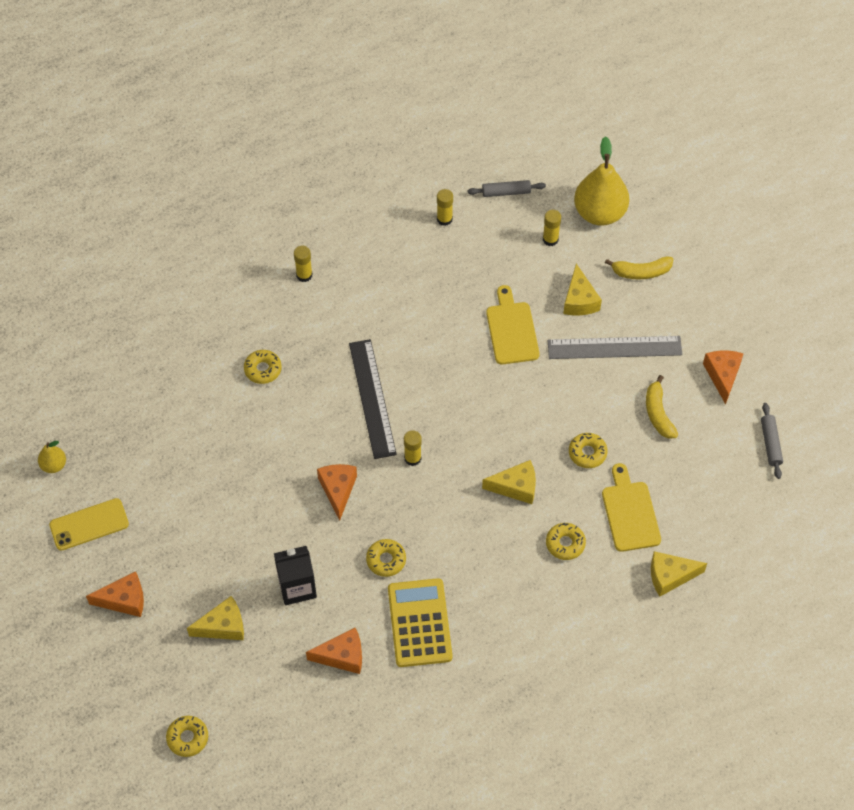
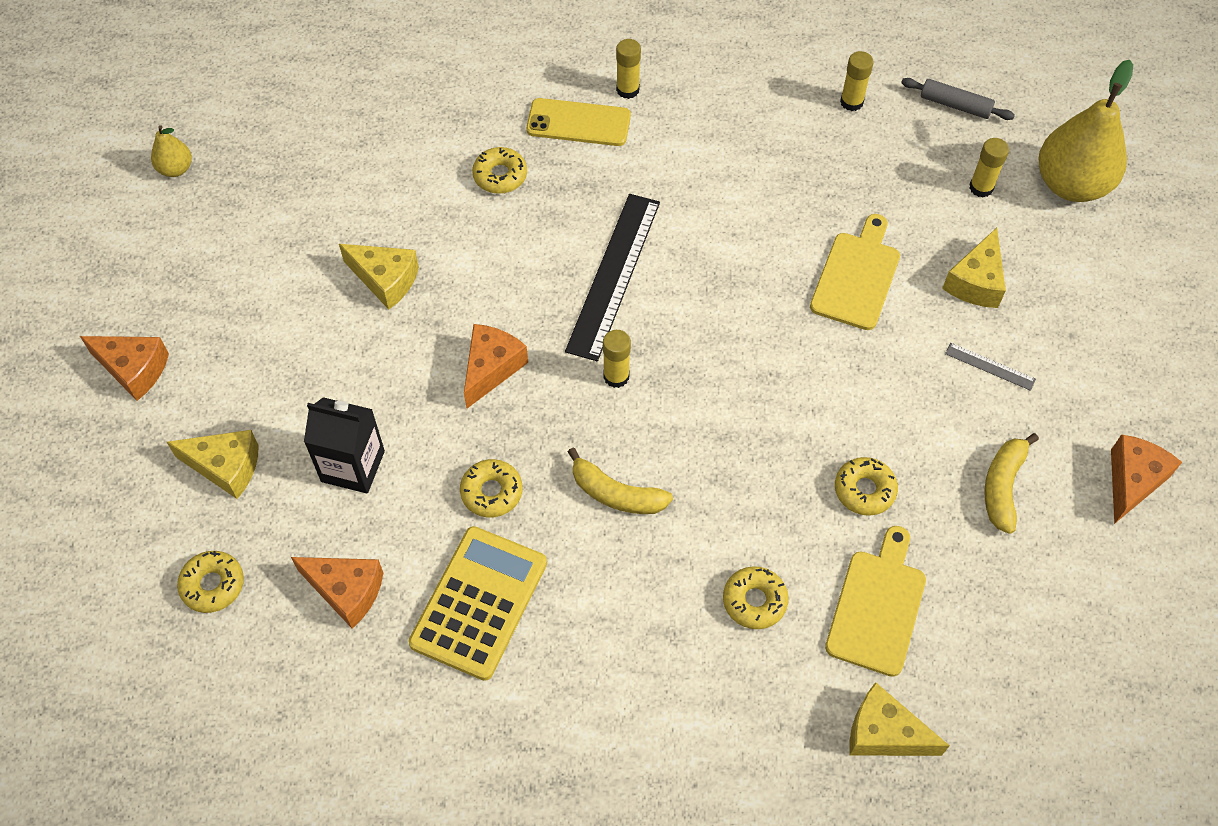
camera: 30 degrees right, 0 degrees up
(89, 524) = (162, 257): yellow phone -> yellow phone (578, 123)
(187, 738) = (75, 590): yellow donut -> yellow donut (213, 585)
(516, 487) = (733, 485): yellow cheese -> yellow cheese (385, 280)
(614, 347) = (990, 366): grey ruler -> grey ruler, size x0.43
(641, 272) = (1088, 285): yellow banana -> yellow banana (616, 494)
(770, 443) = (1155, 616): grey rolling pin -> none

